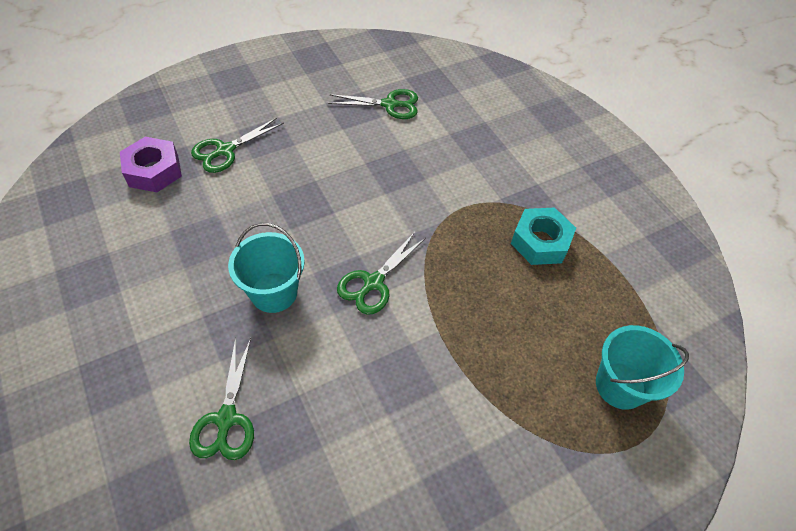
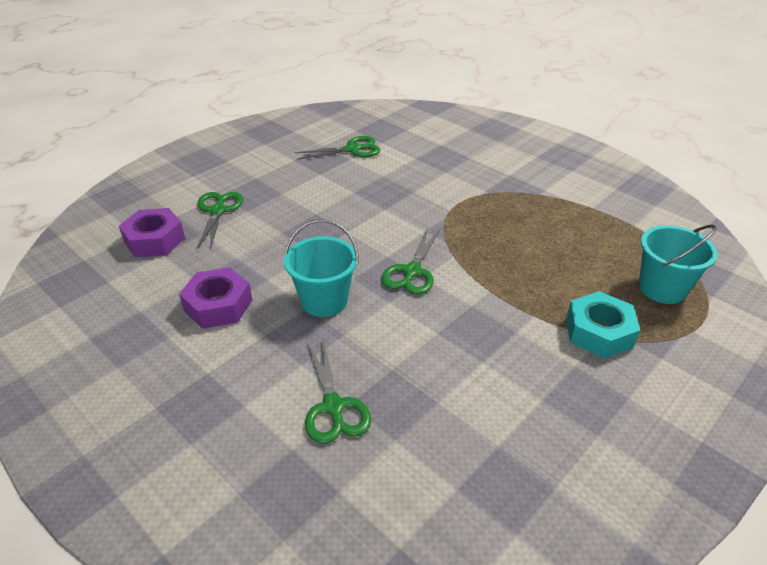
camera: 15 degrees left, 15 degrees down
(177, 267) = (218, 305): none -> purple nut
(225, 150) = (218, 211): green scissors -> green scissors turned 150 degrees clockwise
(540, 242) = (536, 211): turquoise nut -> turquoise nut (599, 332)

